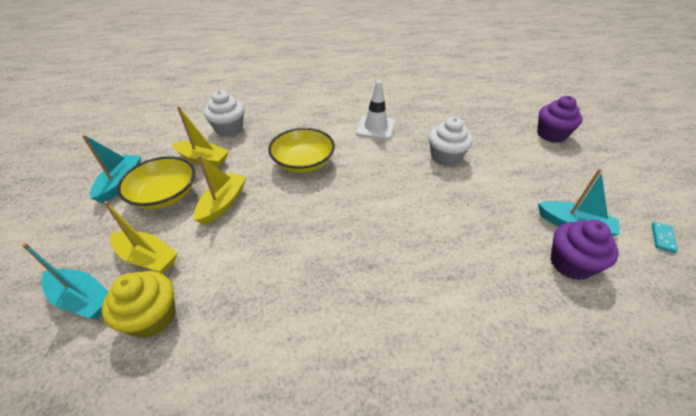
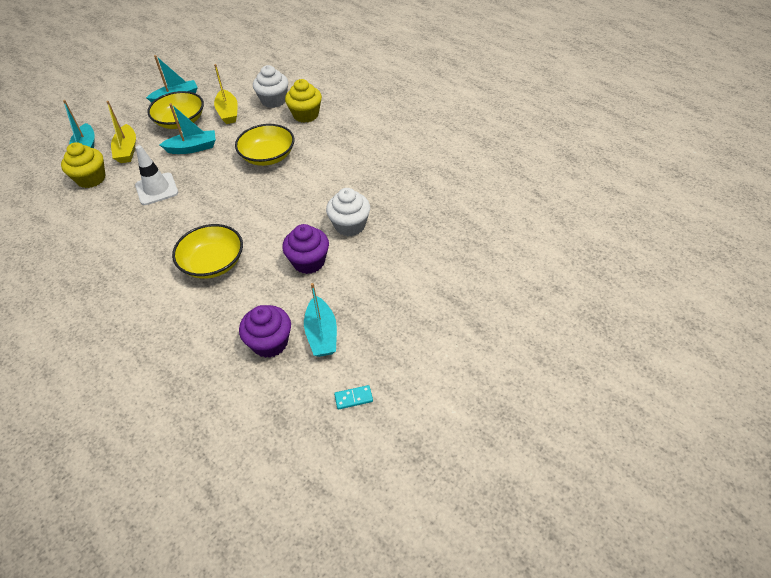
camera: 55 degrees right, 5 degrees up
(223, 203) = (193, 148): yellow boat -> turquoise boat
(275, 122) = (306, 115): none -> yellow cupcake
(375, 127) = (353, 168): white traffic cone -> white traffic cone (157, 189)
(424, 260) = (213, 263): none -> yellow bowl
(551, 134) = (465, 282): purple cupcake -> purple cupcake (309, 262)

